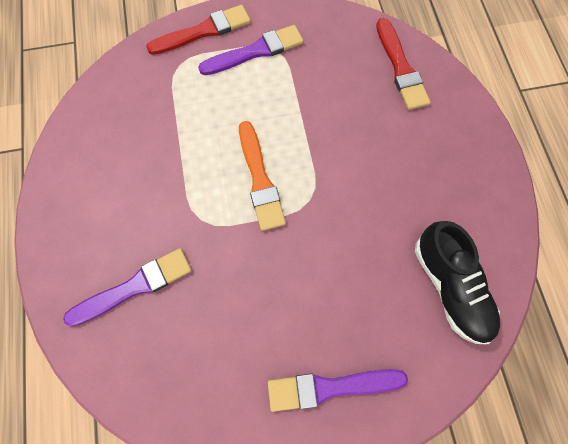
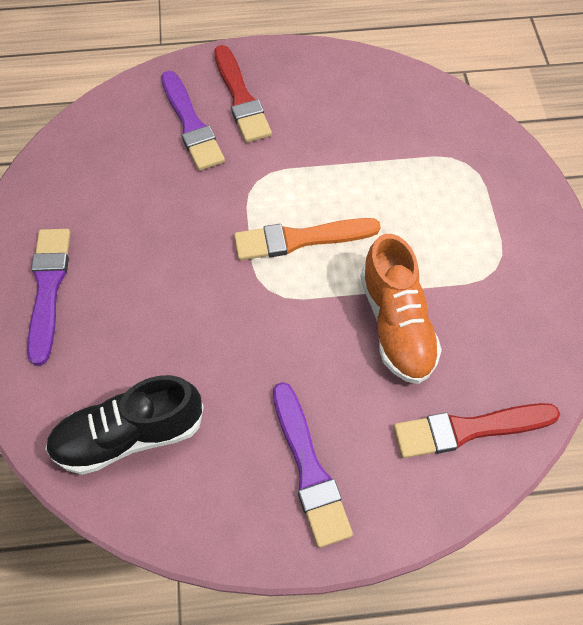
camera: 95 degrees right, 10 degrees down
(203, 31) = (521, 189): red brush -> red brush (241, 98)
(255, 51) = (491, 245): purple brush -> purple brush (309, 469)
(329, 110) = (396, 324): none -> orange shoe

